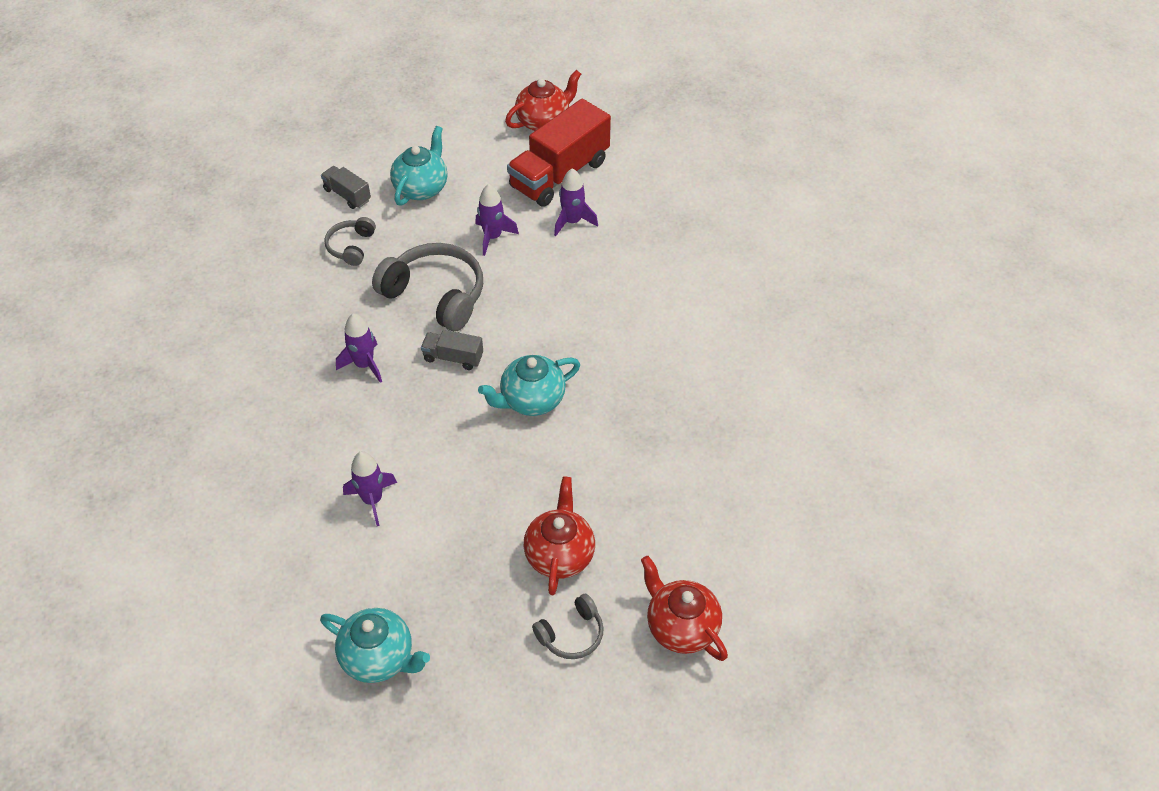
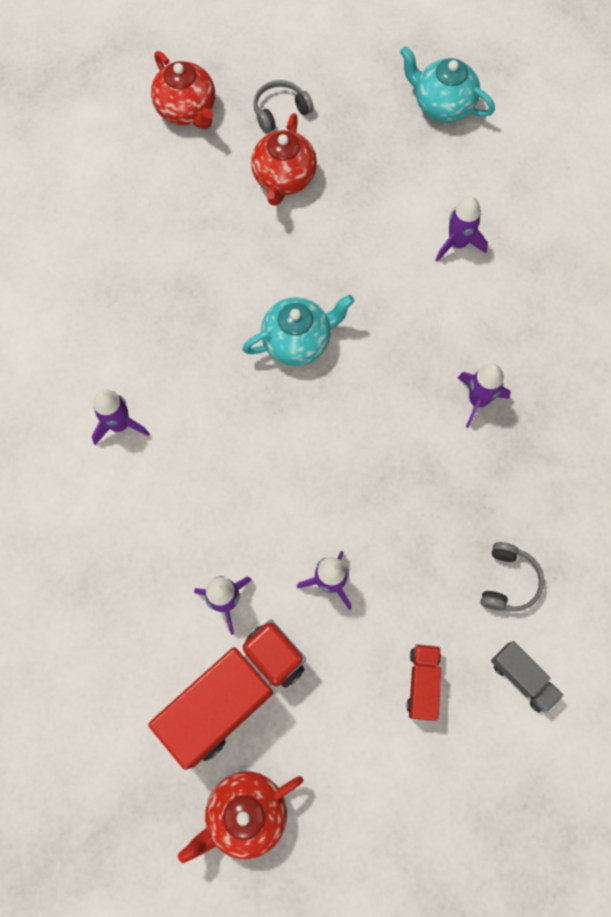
camera: 175 degrees left, 20 degrees up
(421, 188) = (422, 683): turquoise teapot -> red truck
(435, 295) = (401, 493): grey headphones -> none
(453, 357) = (380, 402): grey truck -> none
(682, 325) = (119, 424): none -> purple rocket

